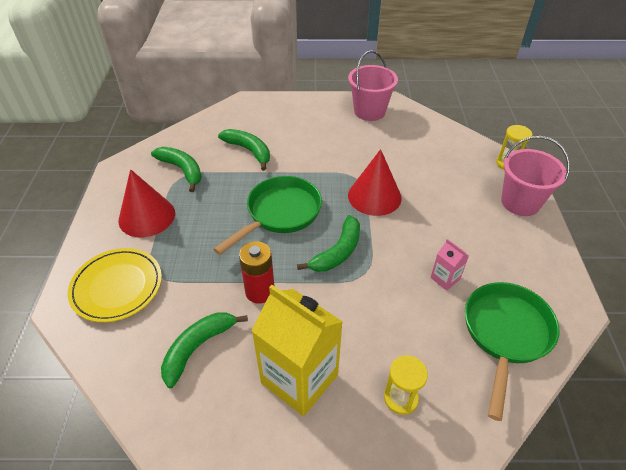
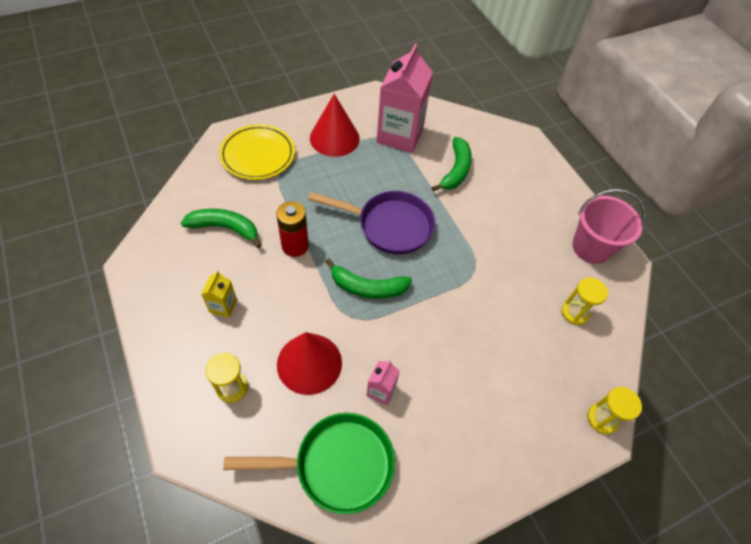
camera: 60 degrees right, 10 degrees up
(182, 170) = (400, 135): green banana -> pink carton
(280, 213) = (389, 225): green pan -> purple pan
(299, 379) = (223, 306): yellow carton -> yellow carton, size x0.44
(374, 196) = (458, 294): red cone -> red cone (309, 363)
(420, 141) = (575, 312): none -> yellow hourglass
(520, 202) = (539, 446): pink bucket -> none

